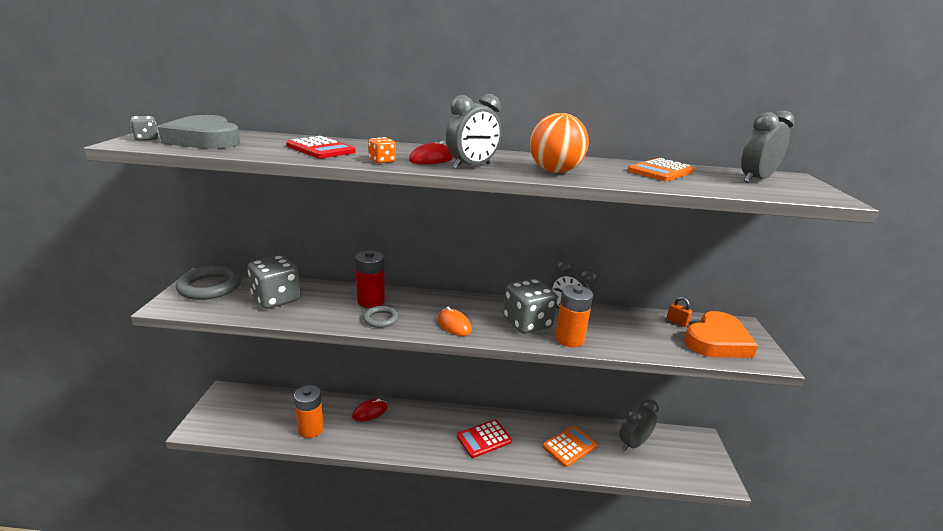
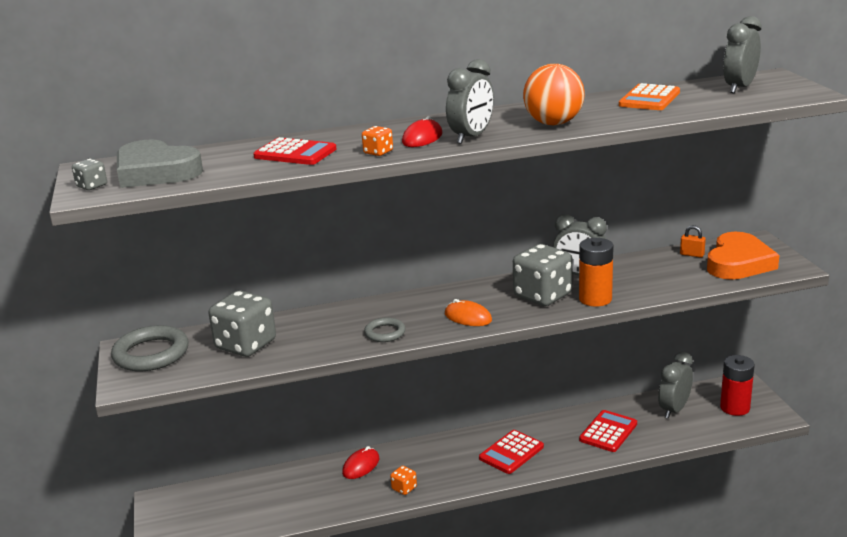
camera: 15 degrees left, 0 degrees up
(311, 429) = (304, 503): orange battery -> none
(371, 301) = (356, 318): red battery -> red battery (735, 408)
(387, 442) = (404, 488): none -> orange dice
(569, 446) = (608, 432): orange calculator -> red calculator

